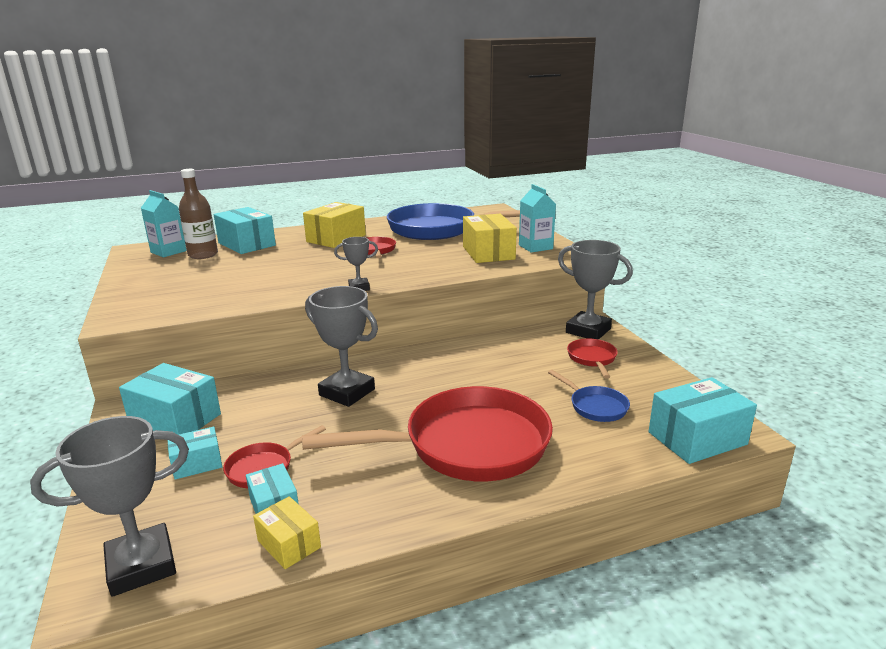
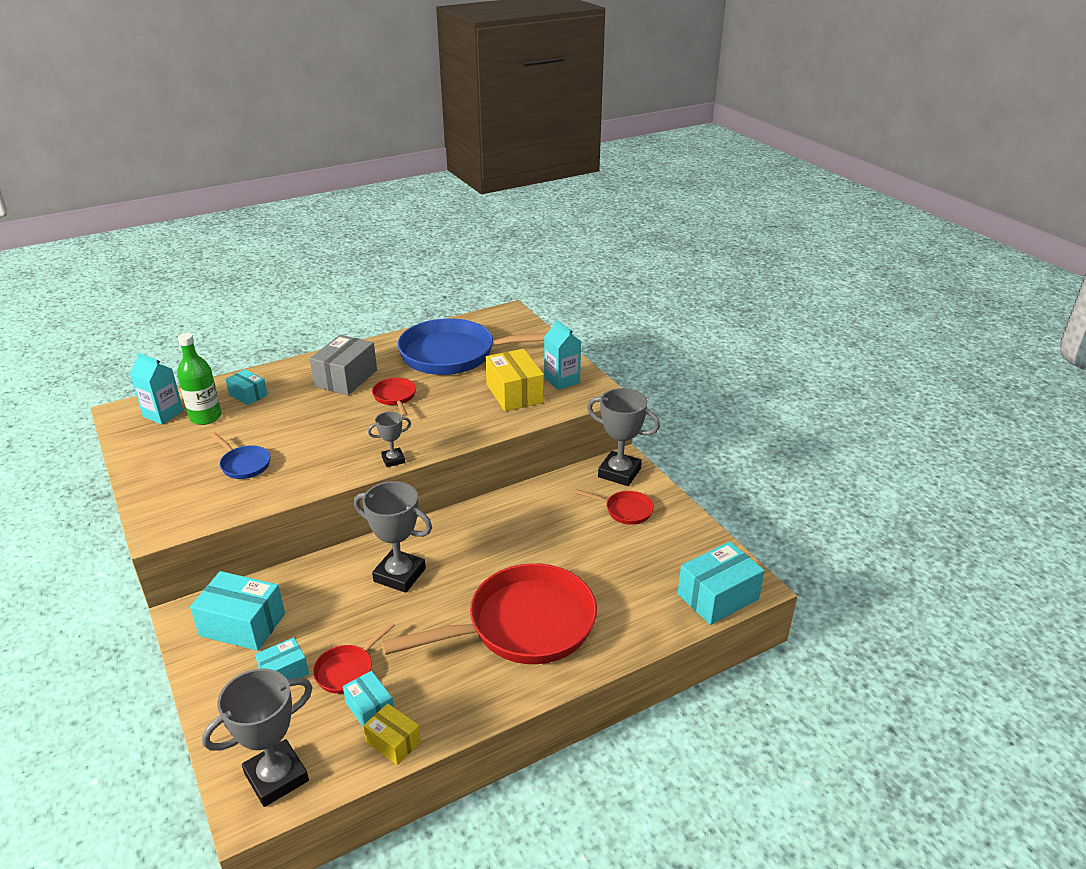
camera: 10 degrees left, 10 degrees up
(203, 255) = (205, 417): brown bottle -> green bottle
(247, 244) = (248, 395): turquoise box -> turquoise box, size x0.57
(336, 238) = (346, 378): yellow box -> grey box
(592, 359) = (625, 510): red pan -> red pan turned 120 degrees clockwise
(595, 406) = (631, 569): blue pan -> blue pan (244, 464)

